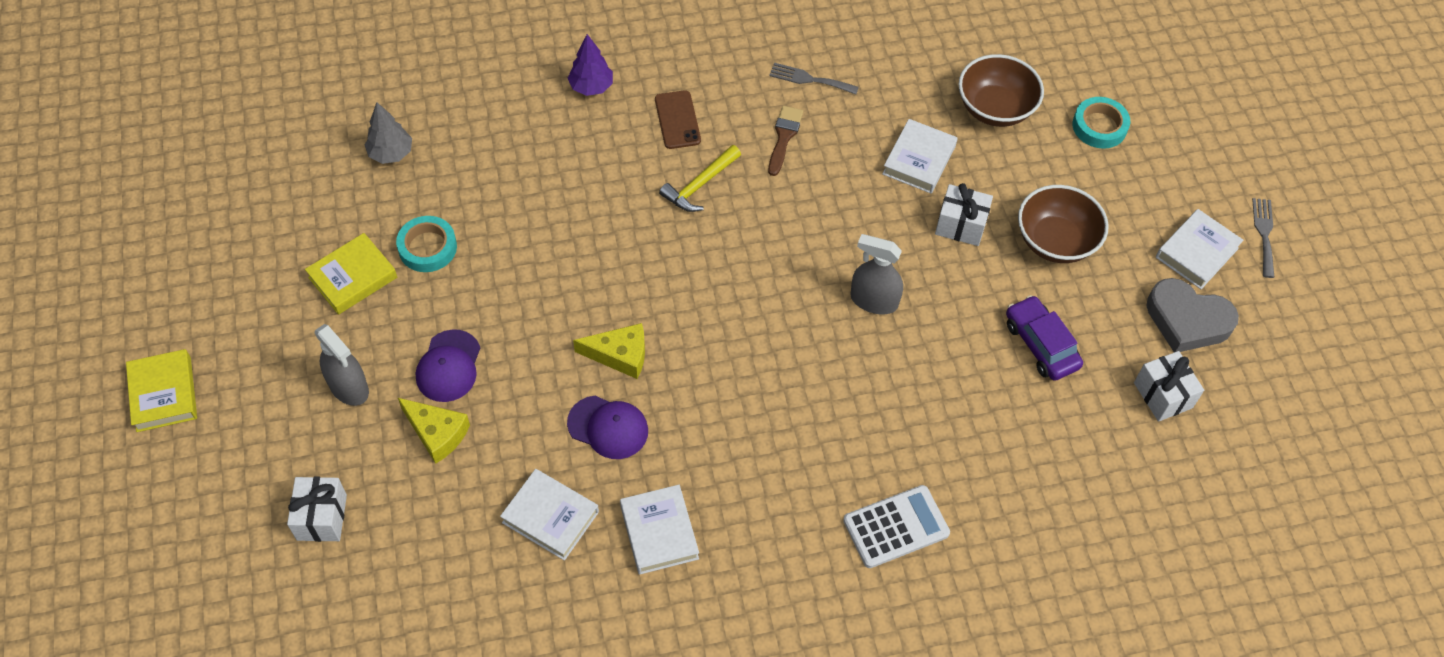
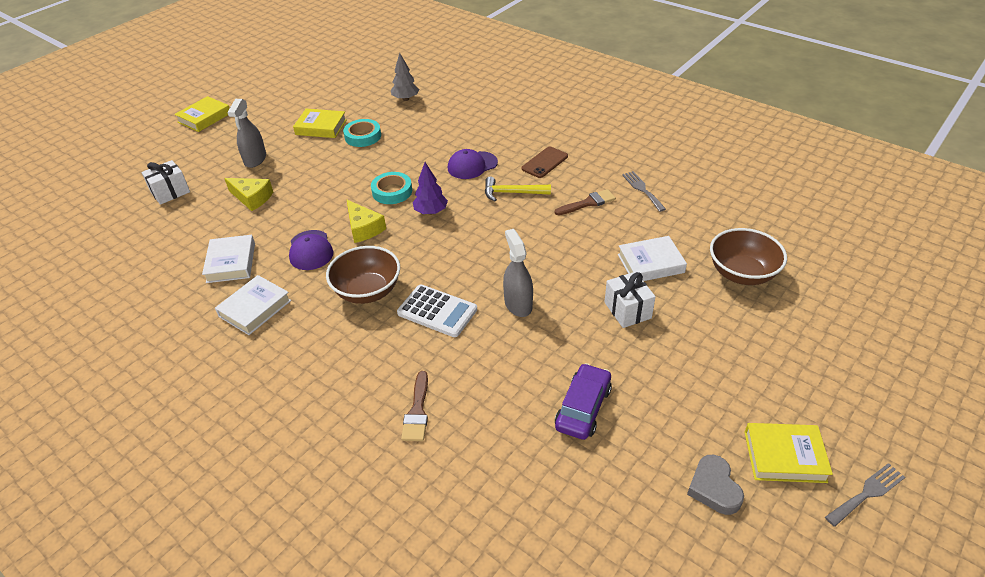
camera: 55 degrees right, 15 degrees down
(437, 433) = (252, 198): yellow cheese -> yellow cheese turned 60 degrees counterclockwise
(448, 366) = (297, 179): purple cap -> purple cap (472, 165)
(591, 87) = (525, 127): purple tree -> purple tree (431, 212)
(896, 527) = (351, 415): white calculator -> white calculator (437, 311)
(937, 470) = (417, 411): none -> brown brush
(1055, 241) = (679, 365): brown bowl -> brown bowl (367, 291)
(1099, 126) = (809, 332): turquoise tape -> turquoise tape (392, 191)
(1163, 395) = (625, 513): white gift -> none
(1187, 320) = (714, 488): grey heart -> grey heart, size x0.67
(1196, 253) = (784, 456): white book -> yellow book

